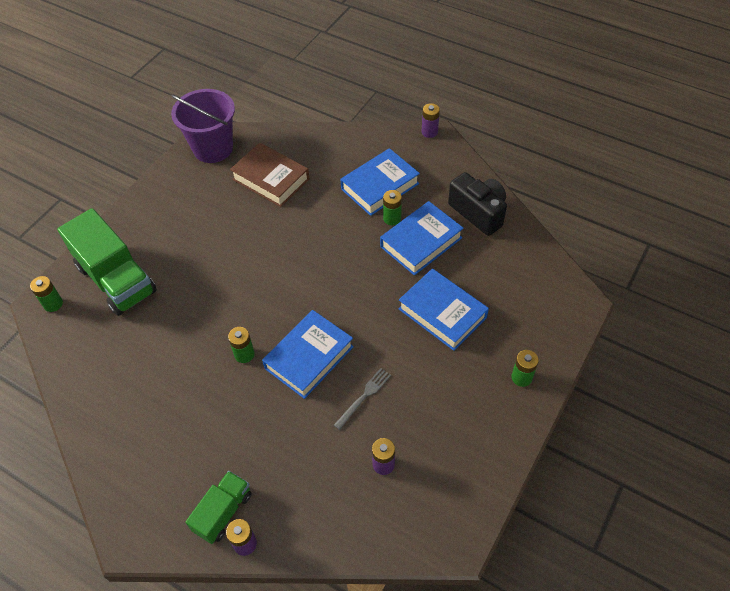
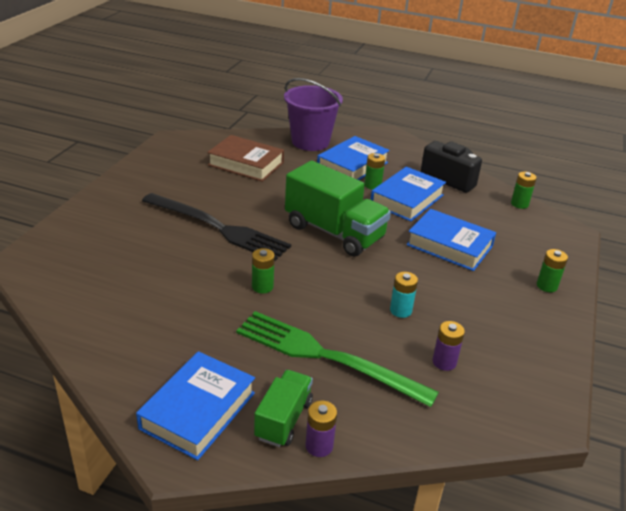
camera: 15 degrees left, 20 degrees down
(53, 304) = (36, 260): green battery -> green battery (519, 204)
(116, 279) = (105, 238): green truck -> green truck (334, 232)
(213, 148) = (181, 146): purple bucket -> purple bucket (310, 142)
(222, 272) = (218, 228): none -> black fork
(278, 446) = (326, 356): none -> green fork
(309, 357) = (332, 285): blue book -> blue book (198, 410)
(364, 396) = (400, 310): grey fork -> turquoise battery
(429, 132) = (382, 132): purple battery -> none

